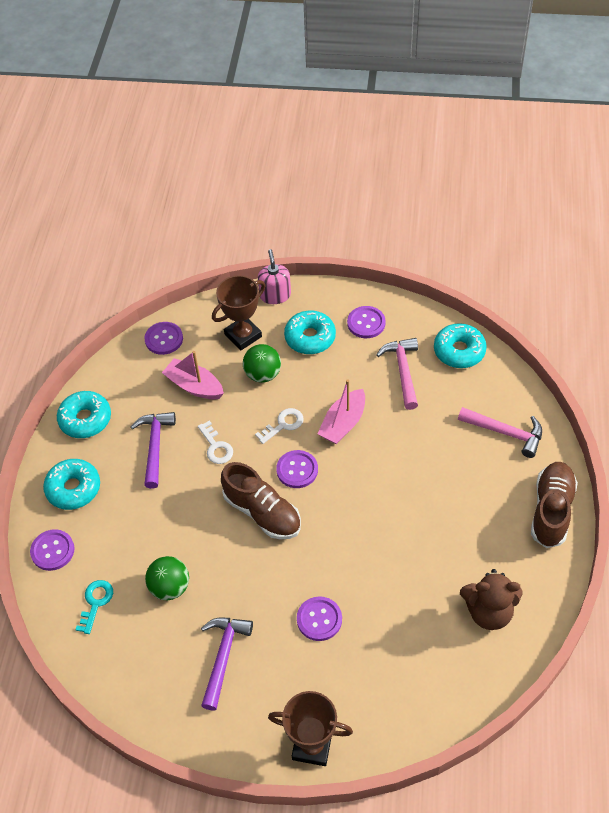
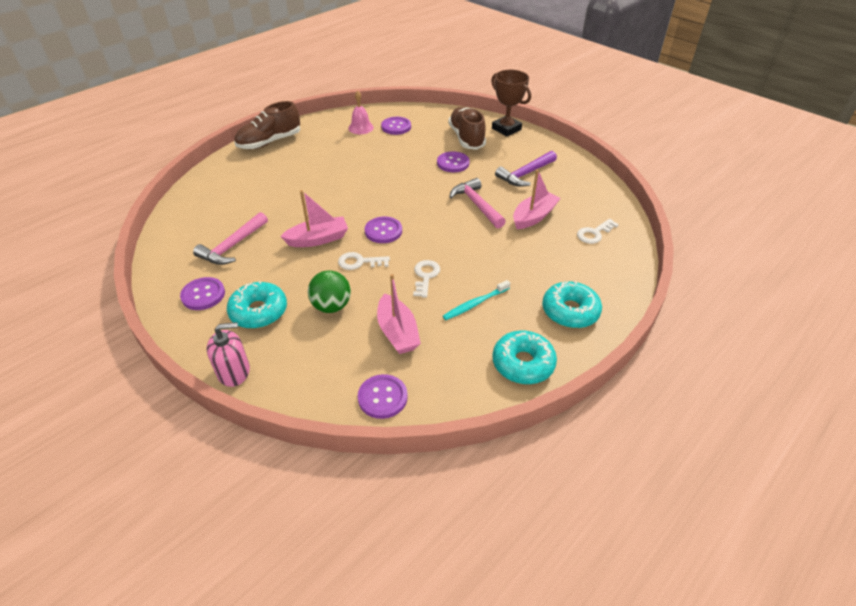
camera: 145 degrees left, 10 degrees down
(52, 551) = (612, 278): purple button -> purple button (396, 127)
(95, 602) = (594, 233): turquoise key -> white key
(155, 446) = (475, 304): purple hammer -> turquoise toothbrush
(170, 587) = (534, 216): green ball -> pink boat
(243, 335) = (308, 351): brown trophy -> none
(262, 512) = (433, 222): brown shoe -> brown shoe (466, 138)
(275, 295) = (234, 371): pink soap dispenser -> pink soap dispenser turned 135 degrees counterclockwise
(459, 351) = (178, 236): turquoise donut -> none
(488, 611) = (361, 127): brown teddy bear -> pink bell
(505, 433) = (232, 181): pink hammer -> pink hammer (477, 205)

